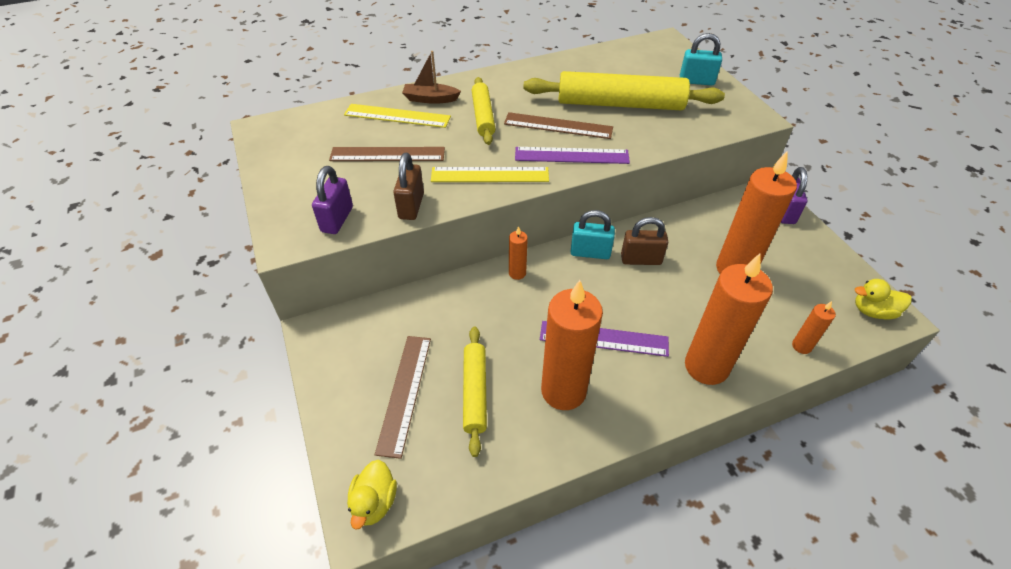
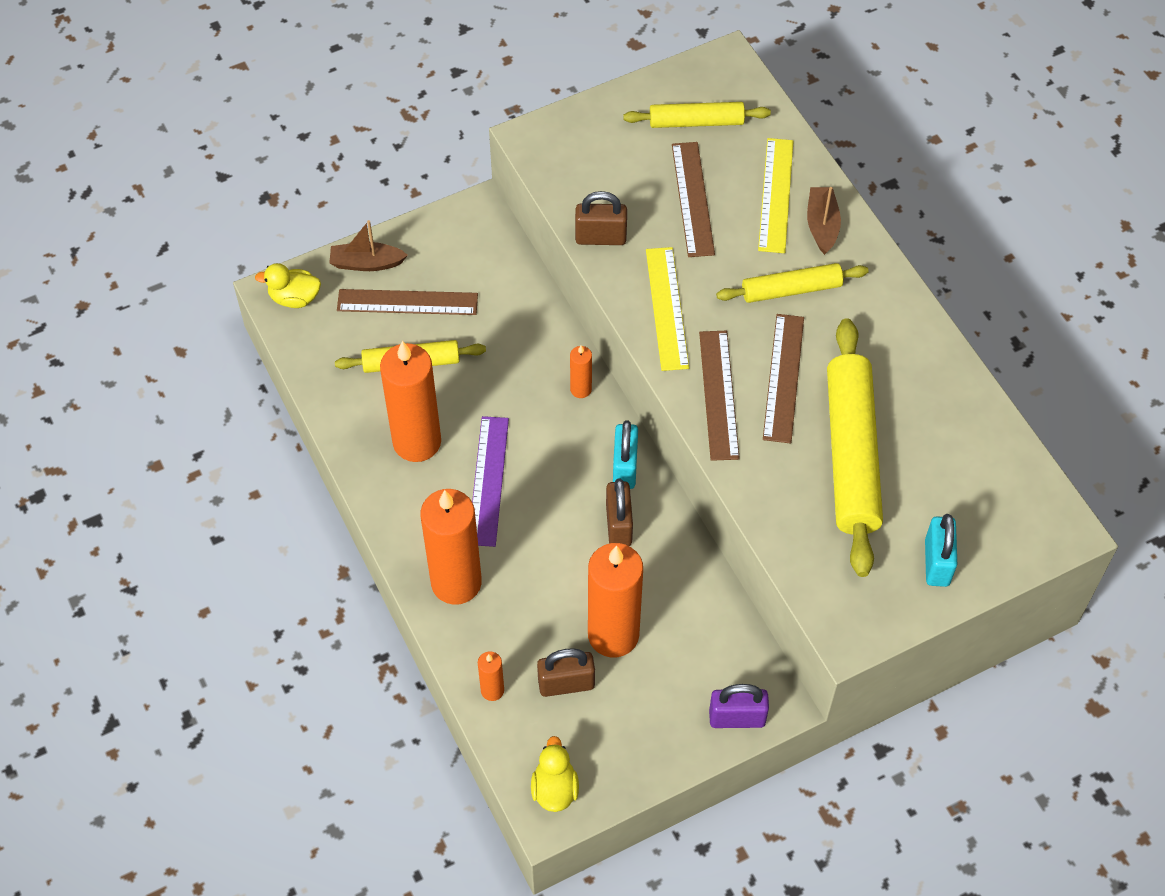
camera: 85 degrees right, 10 degrees up
(312, 147) = (696, 122): none -> yellow rolling pin
(337, 219) = (571, 174): purple padlock -> none
(347, 428) = (366, 263): none -> brown boat
(571, 155) = (719, 394): purple ruler -> brown ruler
(783, 299) = (566, 684): none -> brown padlock

